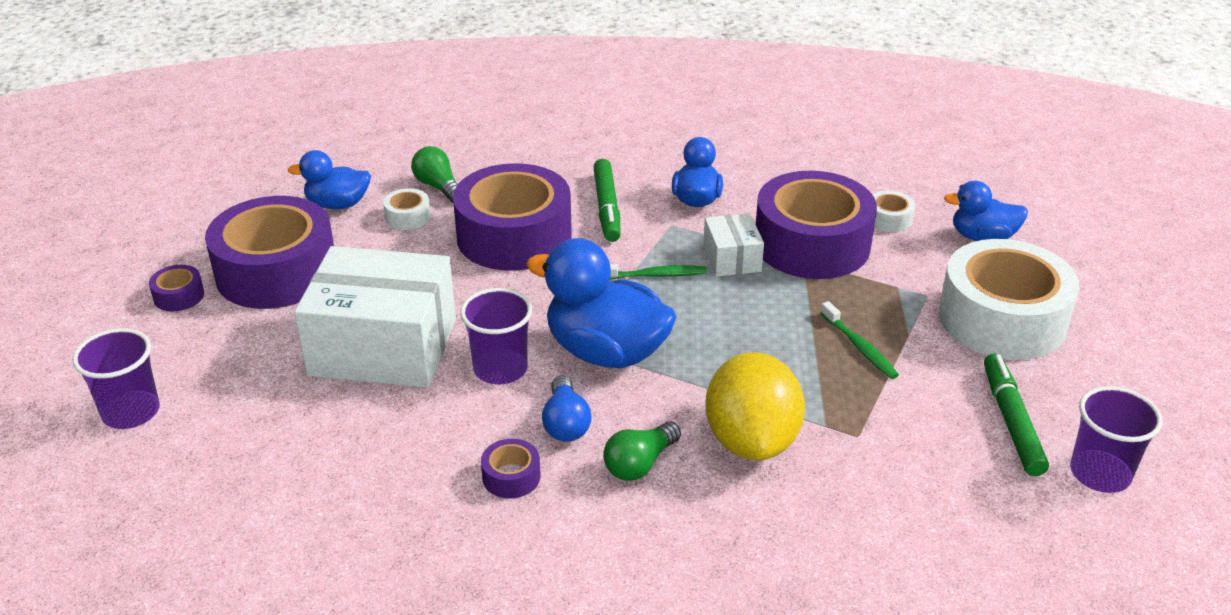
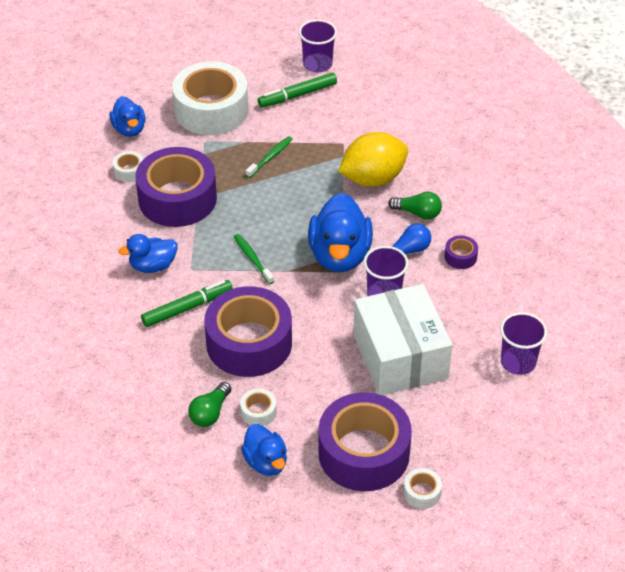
camera: 115 degrees left, 10 degrees up
(131, 412) = (533, 445): purple cup -> purple cup (518, 362)
(179, 296) = (422, 493): purple tape -> white tape
(732, 258) = (214, 229): white box -> none

